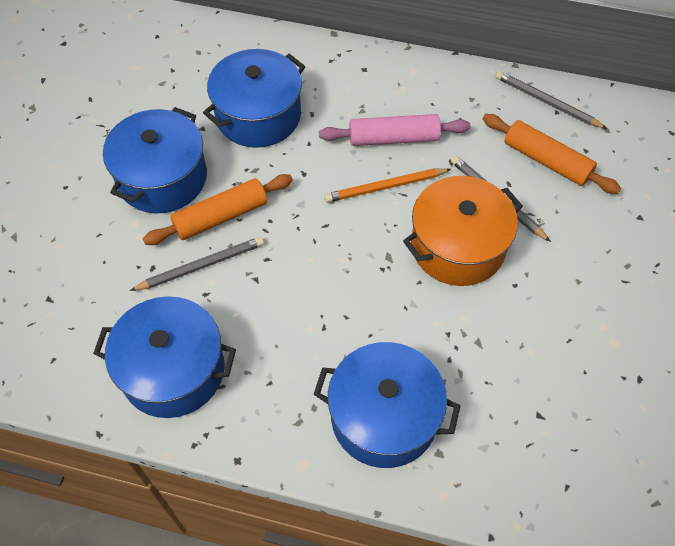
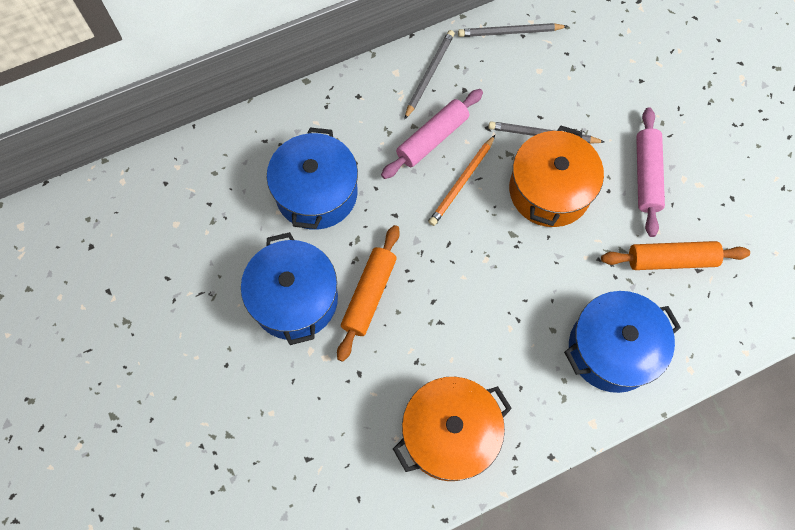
camera: 40 degrees left, 10 degrees up
(173, 370) = (449, 434): blue pot -> orange pot
(201, 266) = (392, 343): grey pencil -> grey pencil (429, 74)
(546, 161) = (549, 80): orange rolling pin -> orange rolling pin (671, 260)
(565, 298) = (646, 176): none -> pink rolling pin

